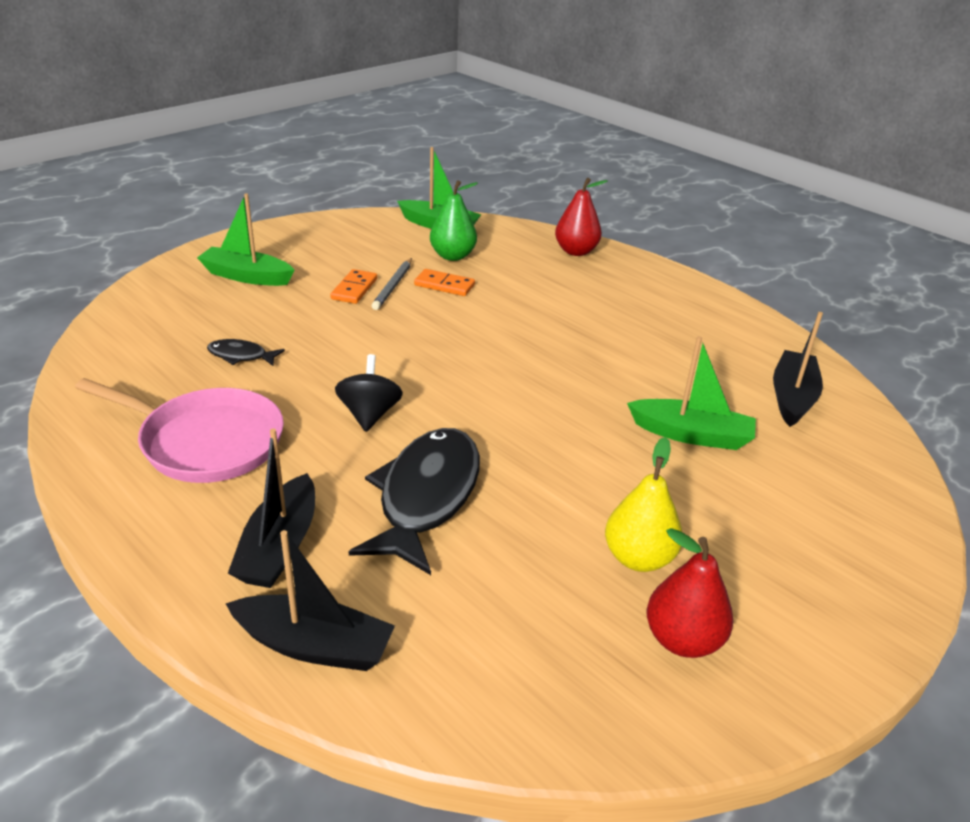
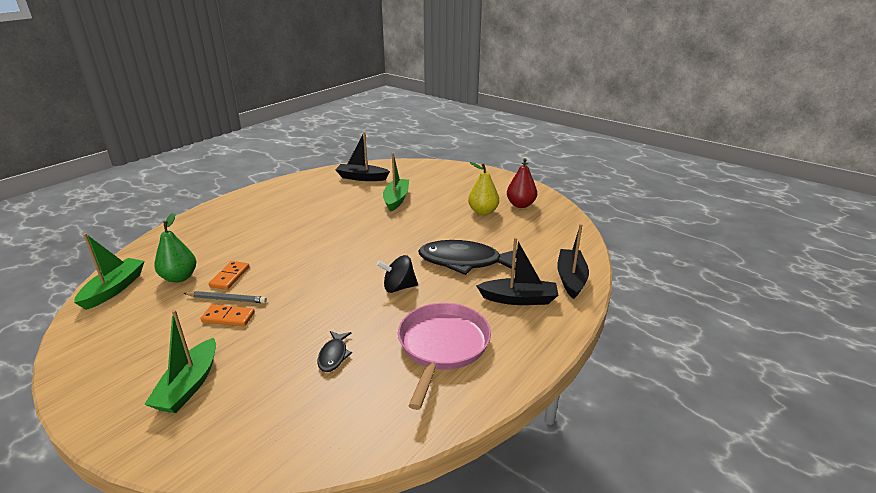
camera: 95 degrees left, 5 degrees down
(576, 251) = (188, 229): red pear -> none

